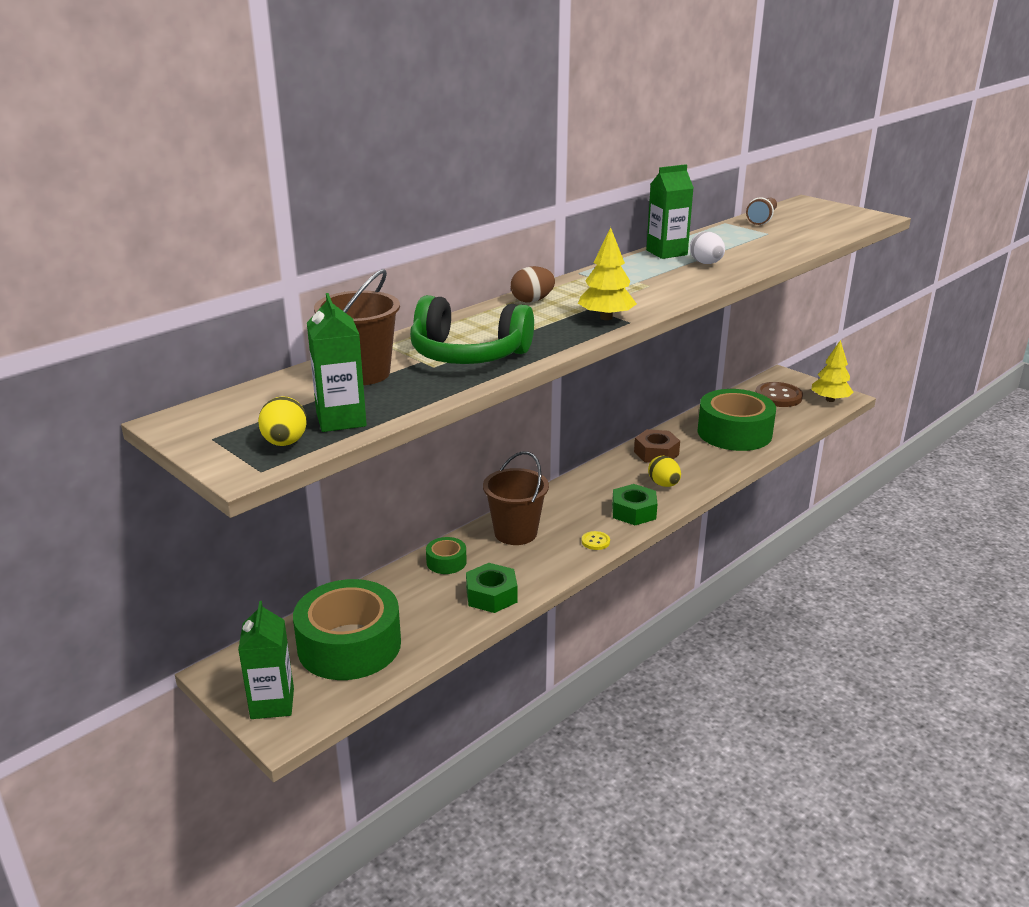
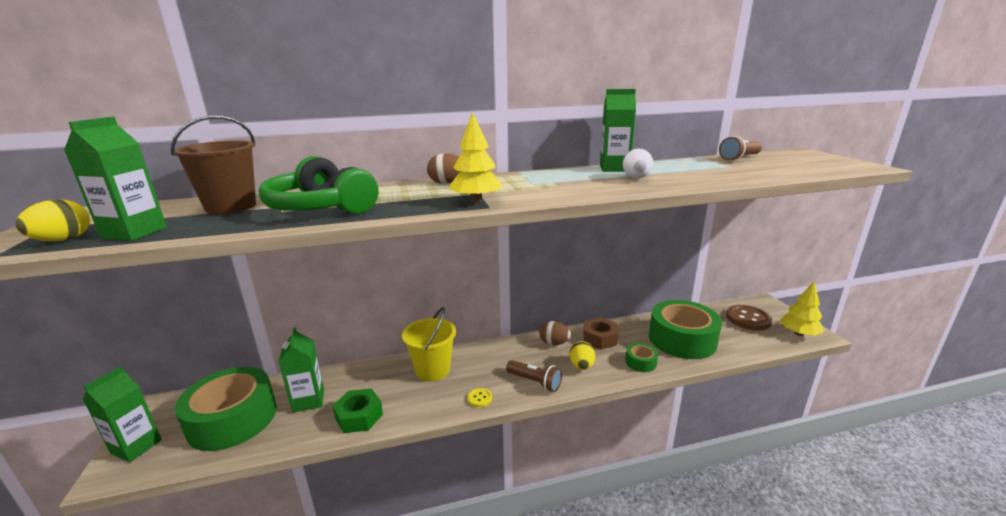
camera: 30 degrees right, 5 degrees down
(413, 602) = (308, 400): none -> green carton
(446, 562) = (364, 377): green tape -> green tape (640, 362)
(515, 533) = (433, 370): brown bucket -> yellow bucket
(615, 470) = (554, 343): none -> brown egg
(634, 511) = (535, 382): green nut -> brown flashlight

